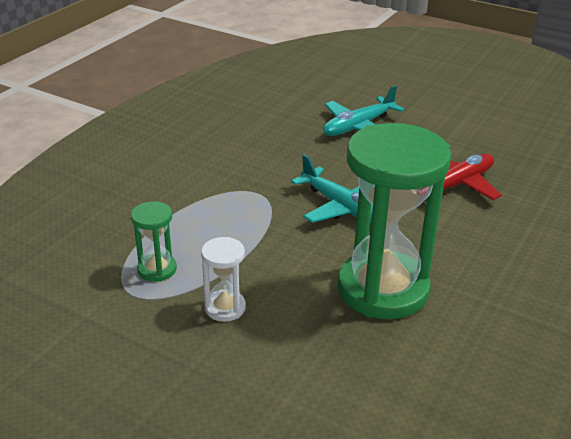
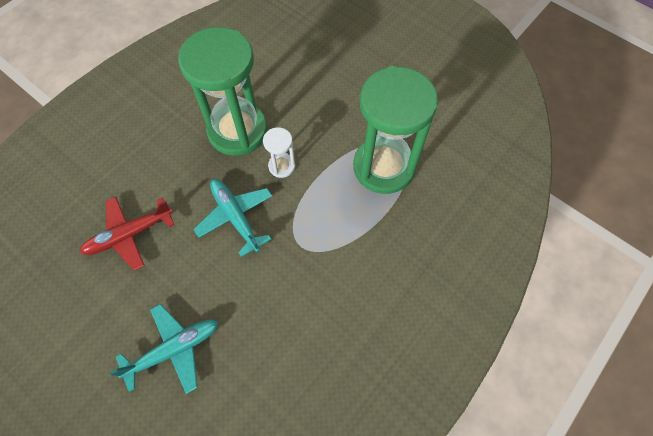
camera: 170 degrees left, 30 degrees up
(157, 269) = (383, 167): green hourglass -> green hourglass, size x2.29
(225, 308) = (340, 128): white hourglass -> white hourglass (281, 166)

